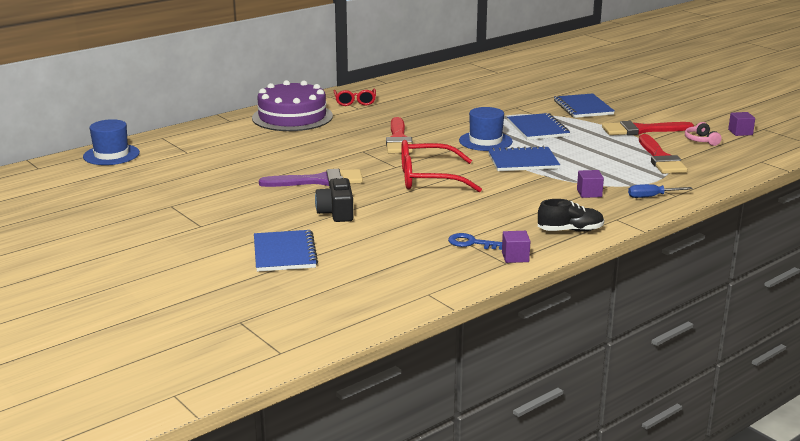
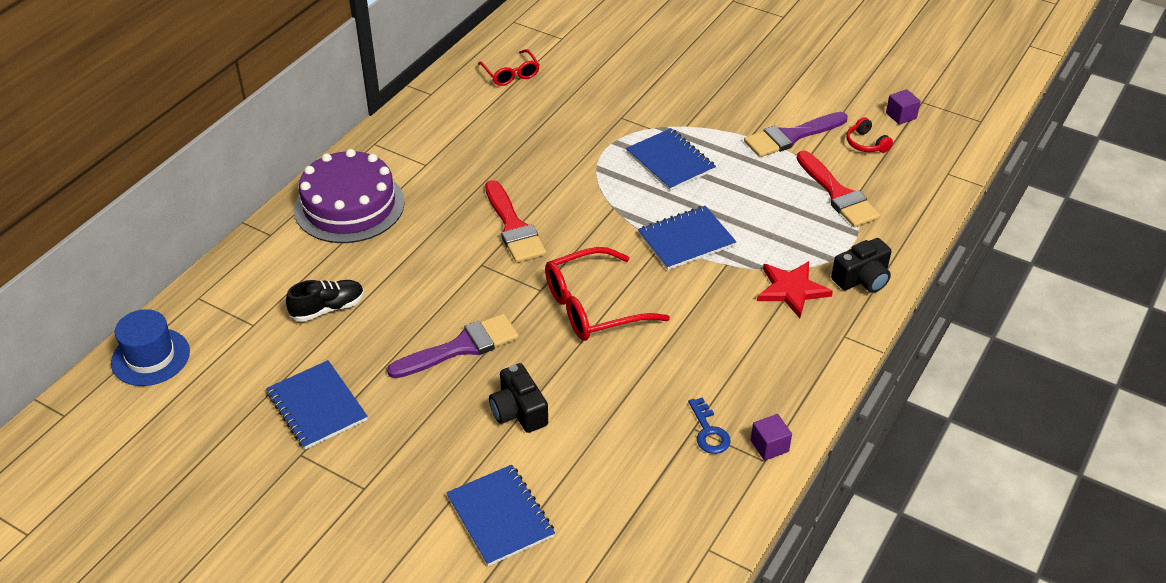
camera: 20 degrees left, 20 degrees up
(355, 102) = (413, 150): red glasses -> red glasses (511, 74)
(472, 243) = (708, 431): blue key -> blue key turned 105 degrees counterclockwise
(485, 141) = (621, 205): blue hat -> none
(570, 230) = (805, 374): black shoe -> black shoe (328, 308)
(583, 108) = (702, 101): blue notebook -> blue notebook (317, 406)
(589, 193) = (791, 290): purple cube -> red star
(641, 130) = (791, 136): red brush -> purple brush
(651, 196) = (862, 279): blue screwdriver -> black camera
(701, 140) = (866, 143): pink headphones -> red headphones

